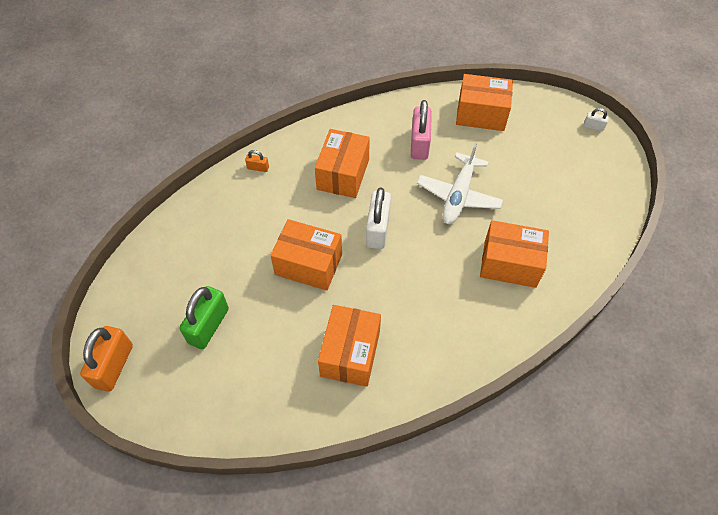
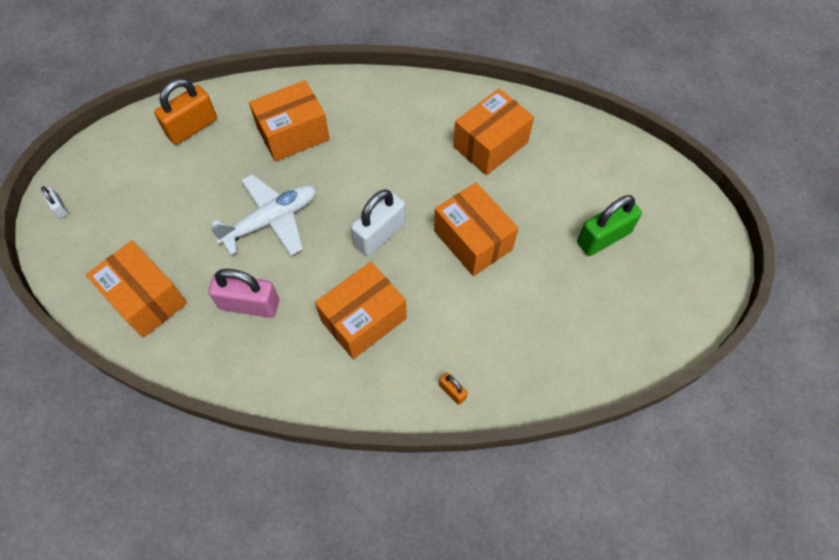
camera: 145 degrees left, 5 degrees up
(114, 366) = (709, 252): orange padlock -> orange padlock (192, 127)
(419, 144) = (249, 304): pink padlock -> pink padlock turned 60 degrees clockwise
(510, 263) = (293, 134): orange box -> orange box turned 75 degrees counterclockwise

